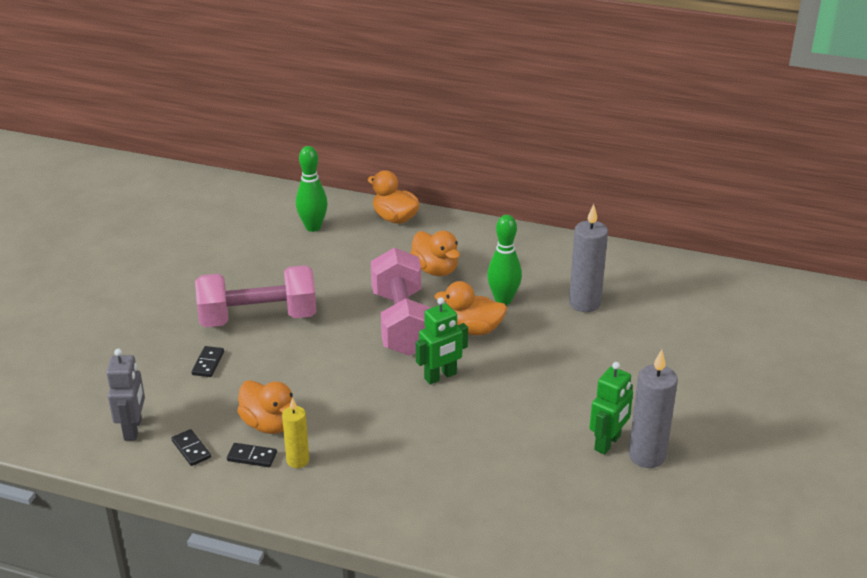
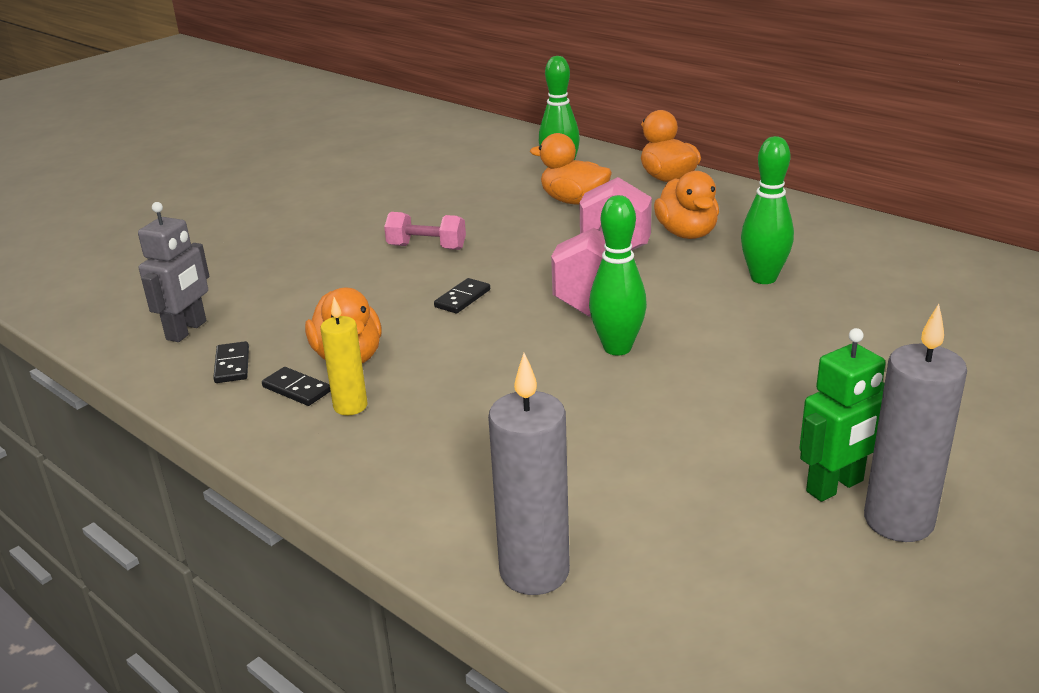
camera: 25 degrees right, 5 degrees down
(208, 363) = (330, 281): black domino -> black domino (462, 298)
(258, 318) = (427, 247): pink dumbbell -> pink dumbbell, size x0.49
(440, 376) = (617, 348): green robot -> green bowling pin
(473, 329) = (699, 303): orange duck -> orange duck (573, 201)
(584, 303) = (887, 301): grey candle -> grey candle (534, 572)

